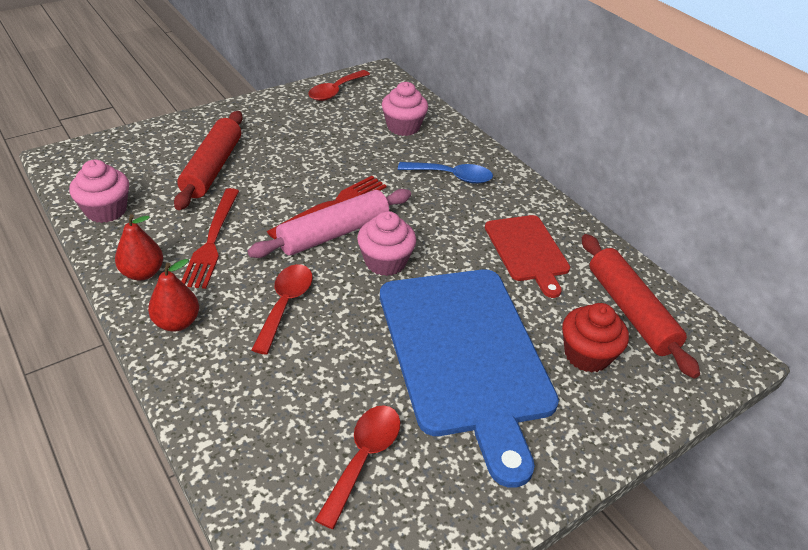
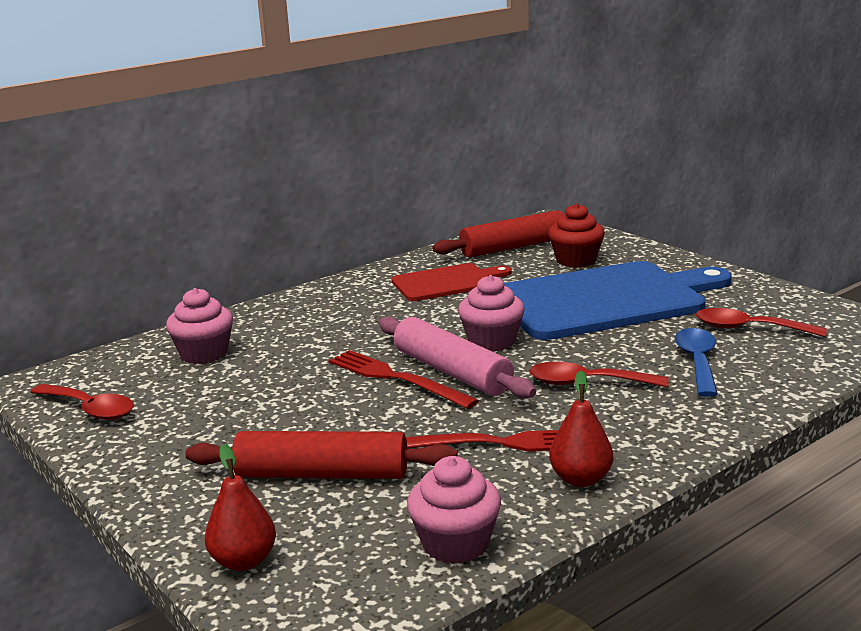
camera: 90 degrees left, 20 degrees down
(177, 322) = (652, 438): red pear -> red pear (244, 561)
(452, 176) = (320, 320): blue spoon -> blue spoon (697, 362)

